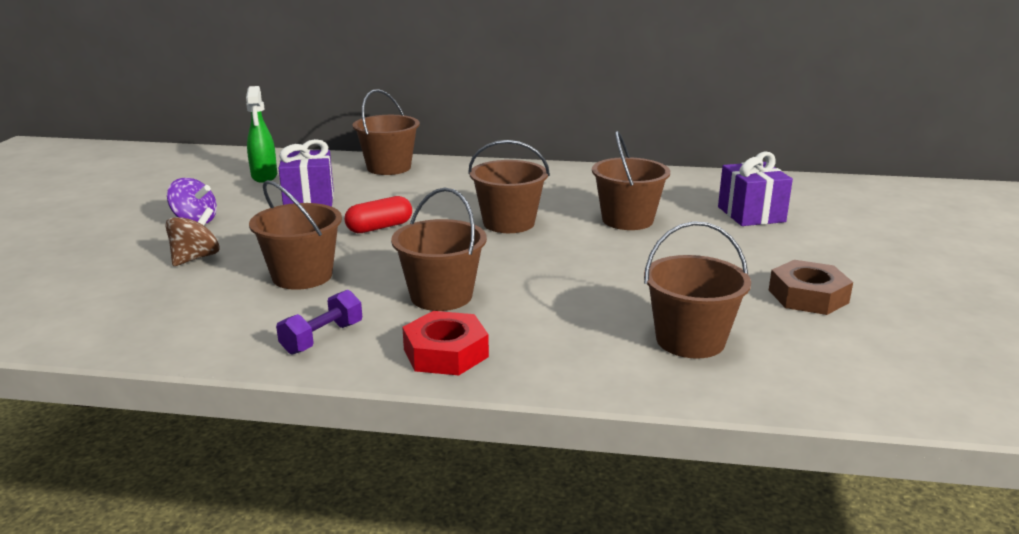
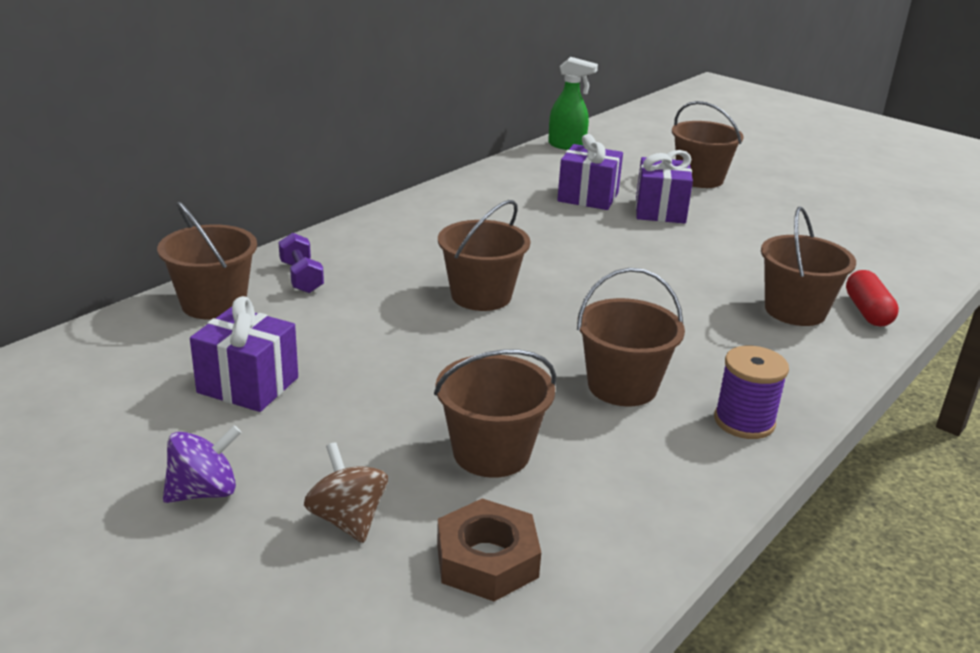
camera: 60 degrees left, 5 degrees up
(264, 177) = (104, 395): green spray bottle -> green spray bottle (567, 146)
(322, 338) = (663, 481): purple dumbbell -> purple dumbbell (301, 277)
(379, 227) = (404, 366): red capsule -> red capsule (867, 312)
(446, 353) = (744, 421): red nut -> purple spool
(627, 220) = (541, 244): brown bucket -> brown bucket (699, 179)
(787, 244) = (660, 211): none -> purple gift
(808, 296) = (756, 242): brown nut -> brown nut (487, 560)

